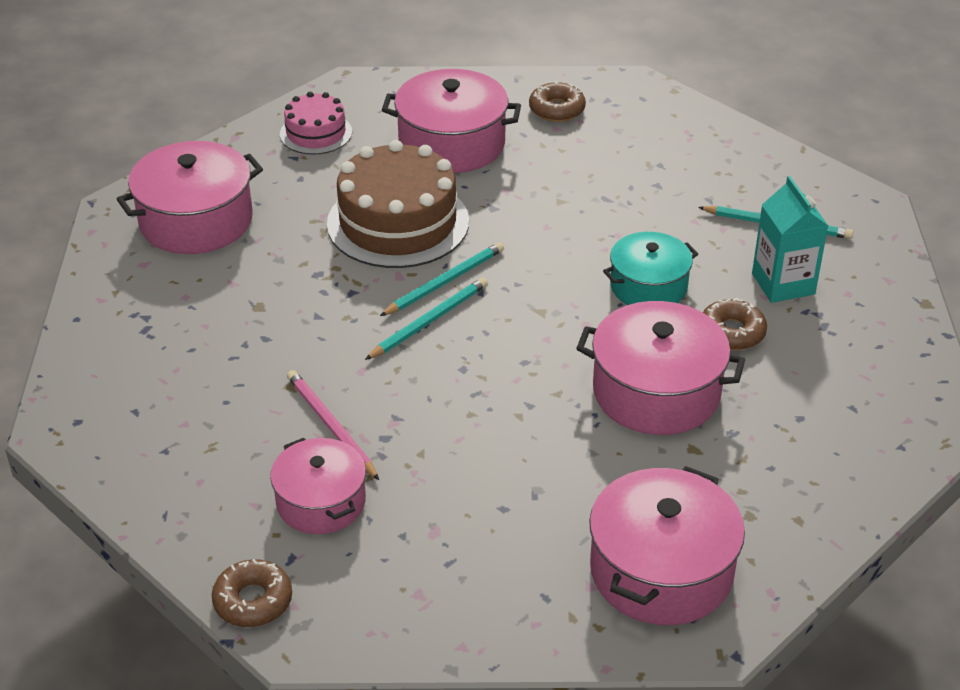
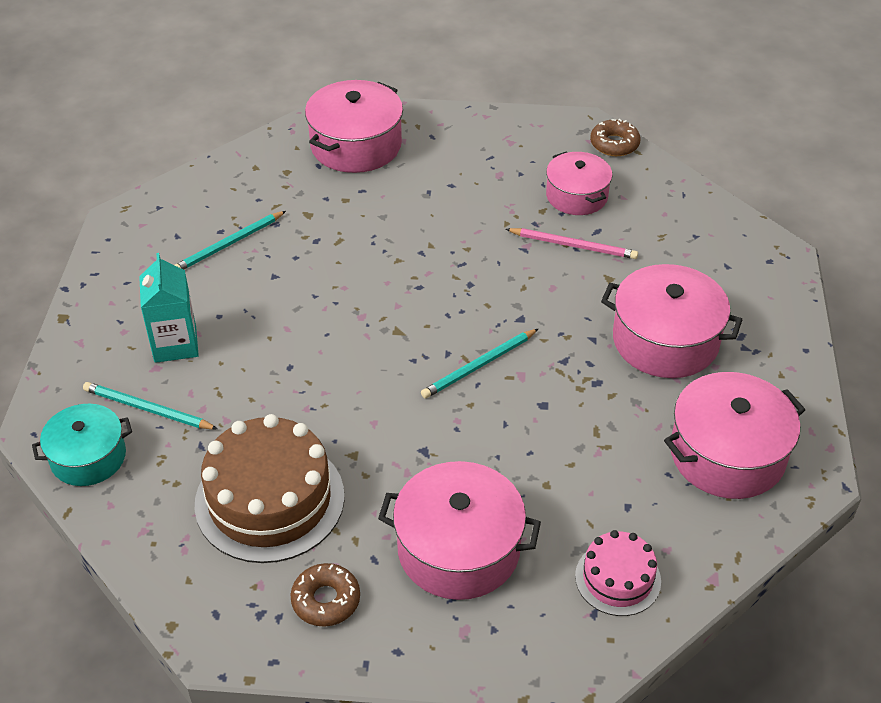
camera: 175 degrees left, 5 degrees up
(331, 426) = (573, 246): pink pencil -> pink pencil turned 45 degrees counterclockwise
(398, 223) = (521, 437): brown cake -> brown cake (269, 500)
(429, 321) = (495, 328): turquoise pencil -> turquoise pencil (228, 244)
(648, 286) = (296, 349): turquoise pot -> turquoise pot (88, 457)
(656, 392) = (321, 256): pink pot -> pink pot (665, 340)
(732, 332) = (241, 301): brown donut -> none

